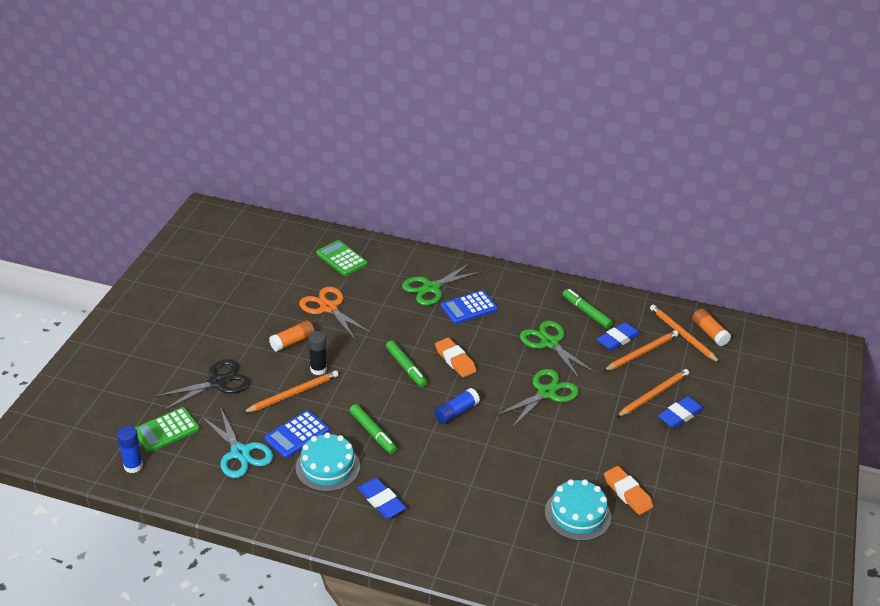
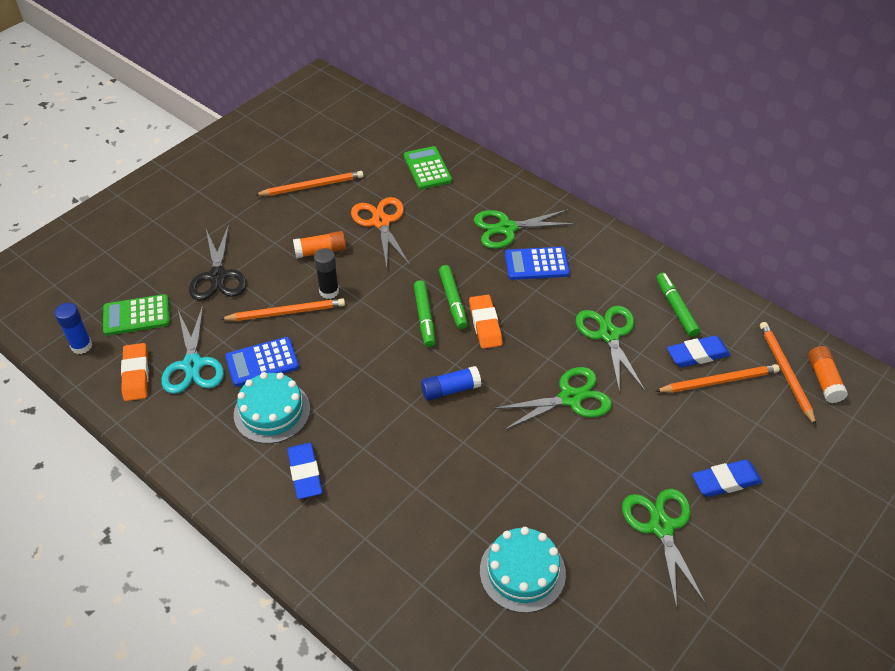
camera: 25 degrees right, 10 degrees up
(217, 382) = (218, 276): black scissors -> black scissors turned 90 degrees clockwise
(373, 433) = (343, 386): green marker -> green marker (453, 301)
(627, 493) = (600, 565): orange eraser -> orange eraser (136, 375)
(653, 395) = (704, 442): orange pencil -> orange pencil (311, 186)
(654, 457) = (661, 527): none -> green scissors

